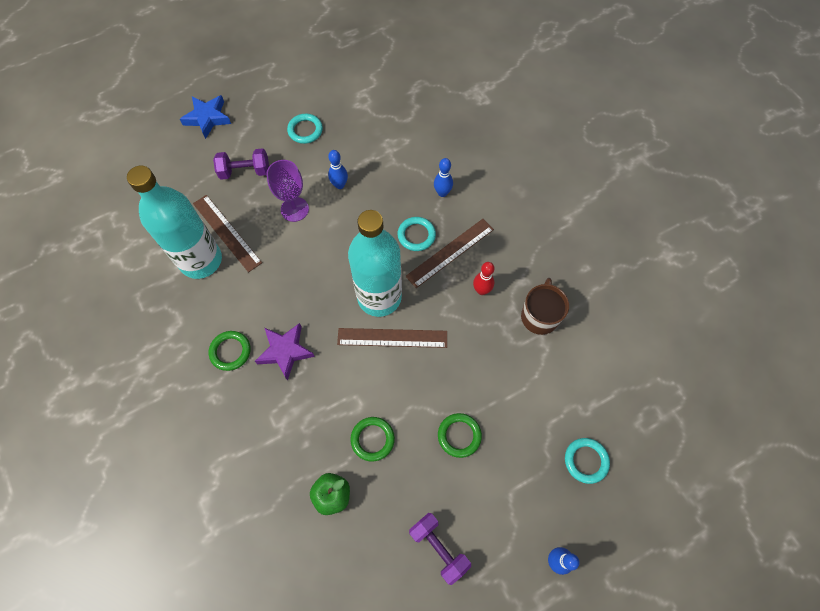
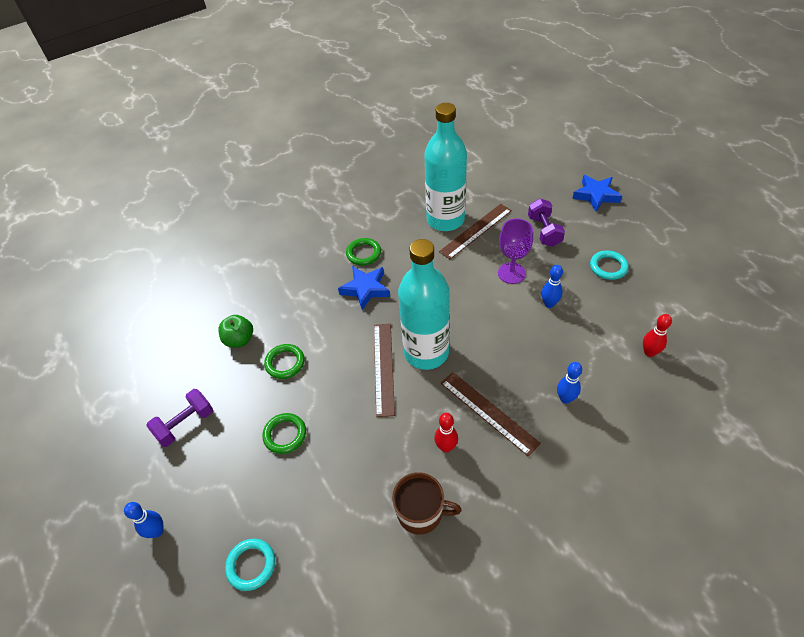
camera: 90 degrees right, 15 degrees down
(285, 351) = (365, 289): purple star -> blue star
(404, 125) = (649, 352): none -> red bowling pin
(416, 235) = (503, 378): turquoise ring -> none

